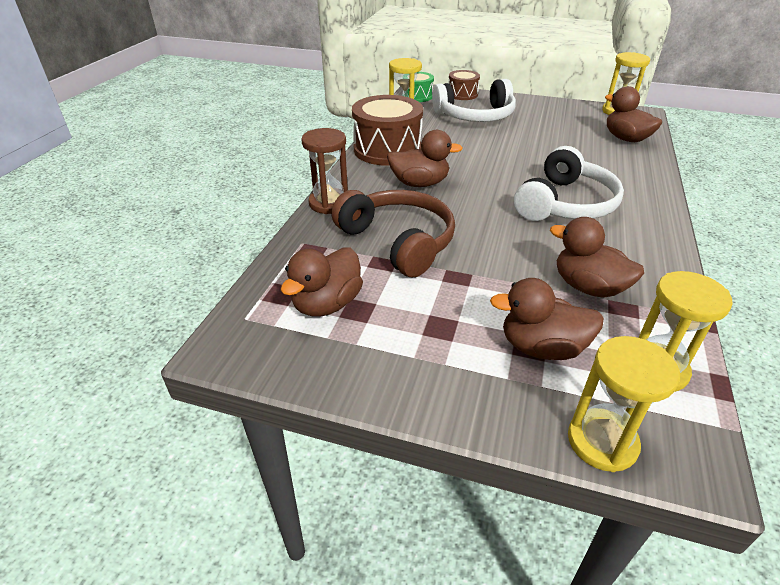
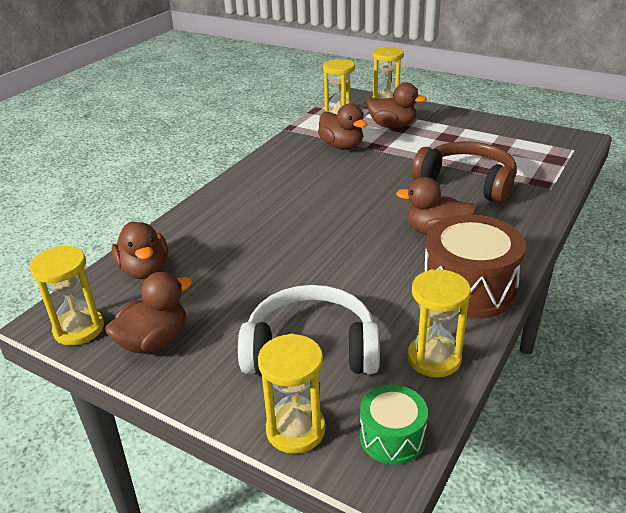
camera: 165 degrees left, 5 degrees down
(327, 304) = (520, 151): brown duck -> brown duck (154, 341)
(329, 203) = (534, 220): brown hourglass -> none
(398, 241) = (467, 182): brown headphones -> brown headphones turned 150 degrees clockwise
(462, 94) = (295, 430): brown drum -> yellow hourglass
(565, 204) = (304, 198): white headphones -> none

